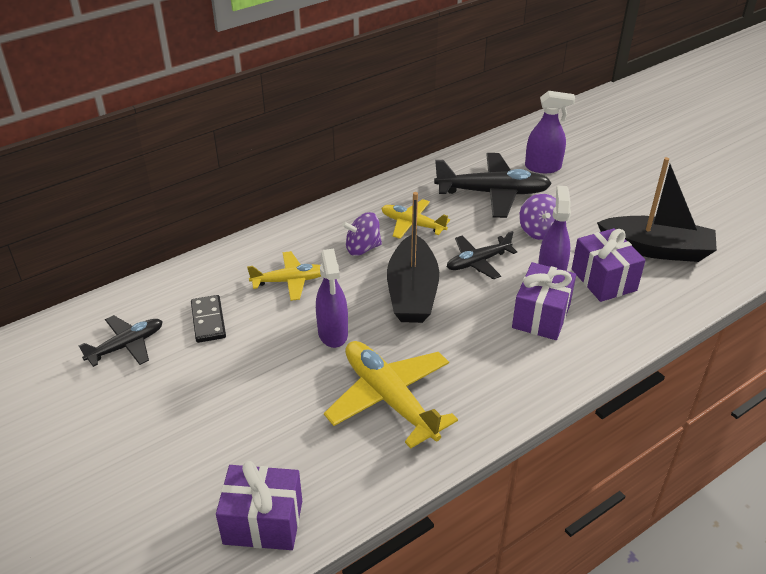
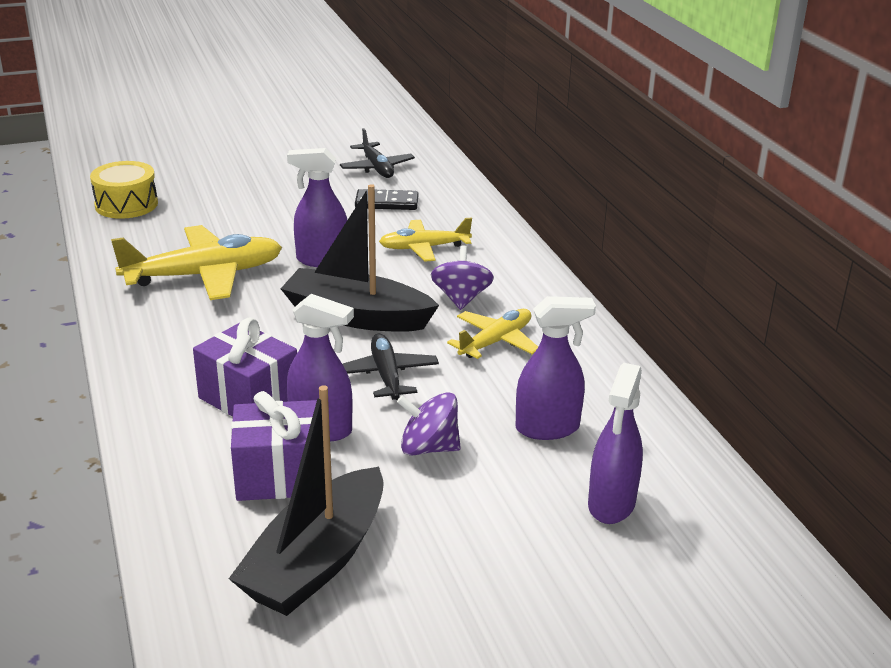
camera: 105 degrees right, 10 degrees down
(263, 522) = (126, 204): purple gift -> yellow drum
(290, 281) = (424, 248): yellow plane -> yellow plane turned 75 degrees clockwise
(493, 193) = (548, 428): black plane -> purple spray bottle

